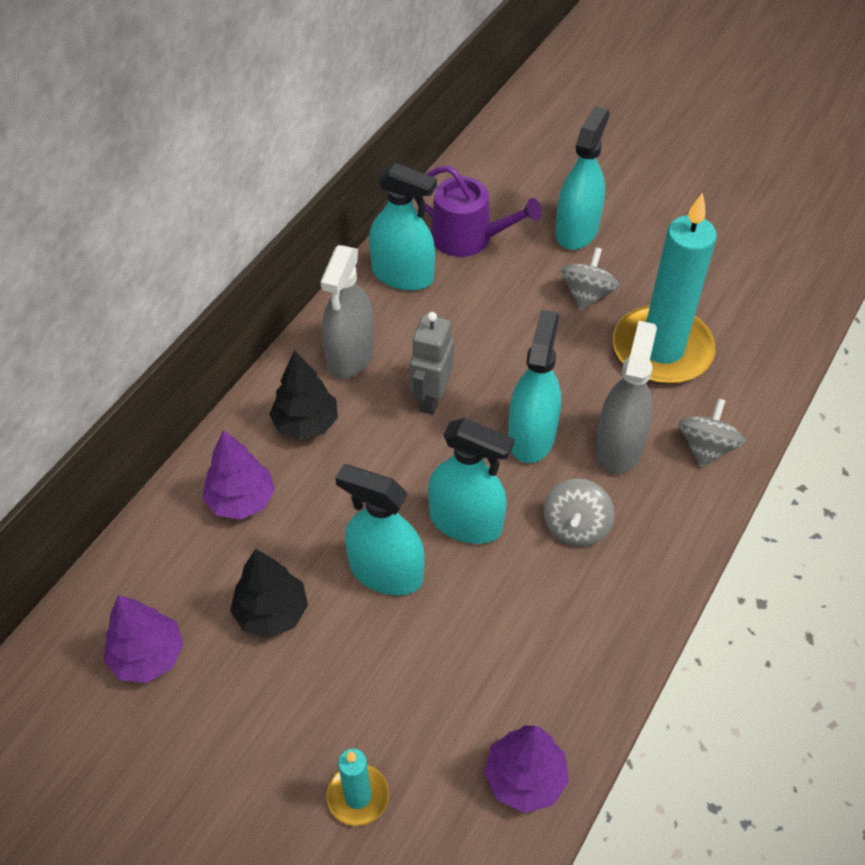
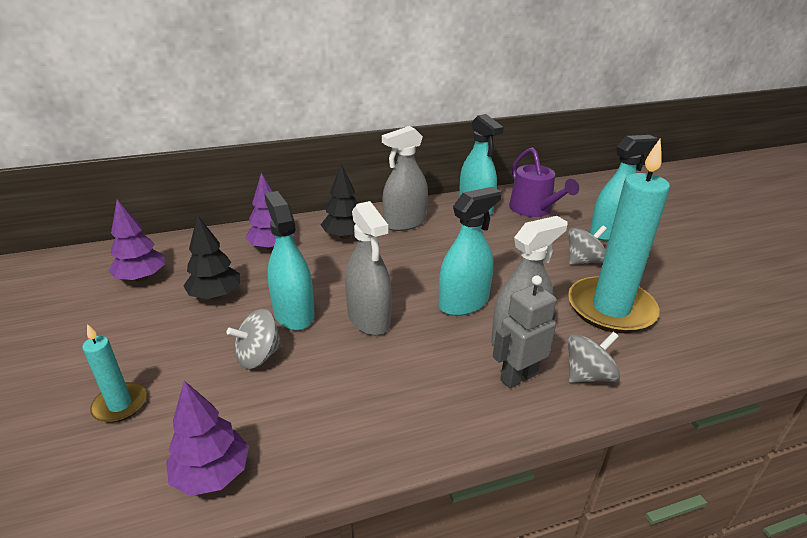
camera: 40 degrees right, 20 degrees down
(431, 398) = (424, 258): grey robot -> grey robot (518, 377)
(466, 522) = (369, 318): turquoise spray bottle -> grey spray bottle
(575, 527) = (434, 361): grey spinning top -> grey spinning top (258, 356)

